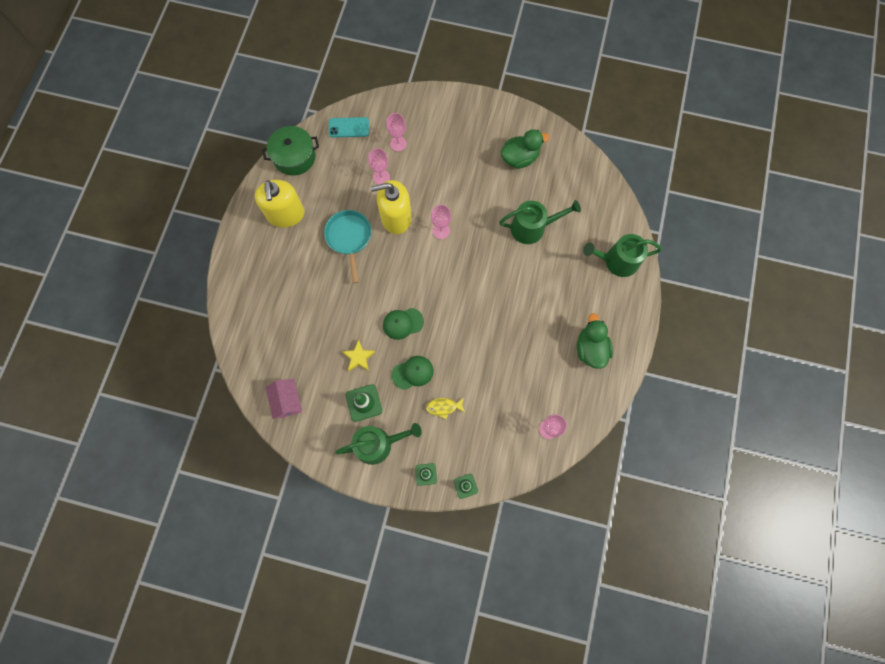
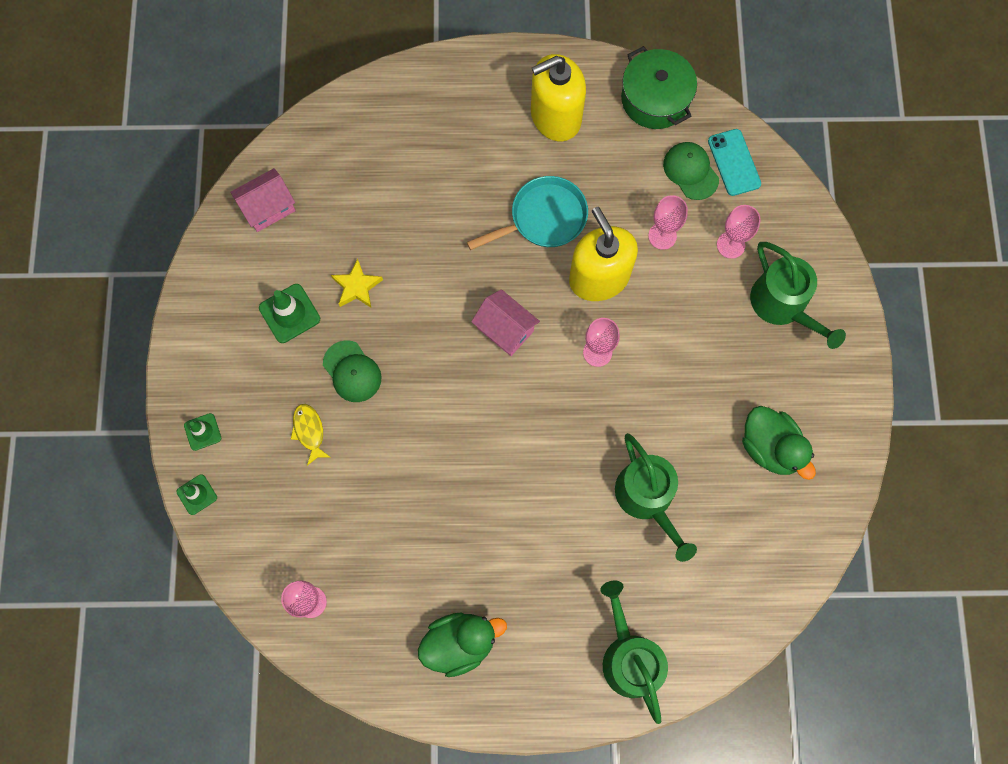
camera: 75 degrees right, 0 degrees up
(378, 444) = (233, 351): green watering can -> green watering can (782, 305)
(403, 323) = (426, 335): green cap -> green cap (690, 171)
(412, 277) = (505, 329): none -> pink house

